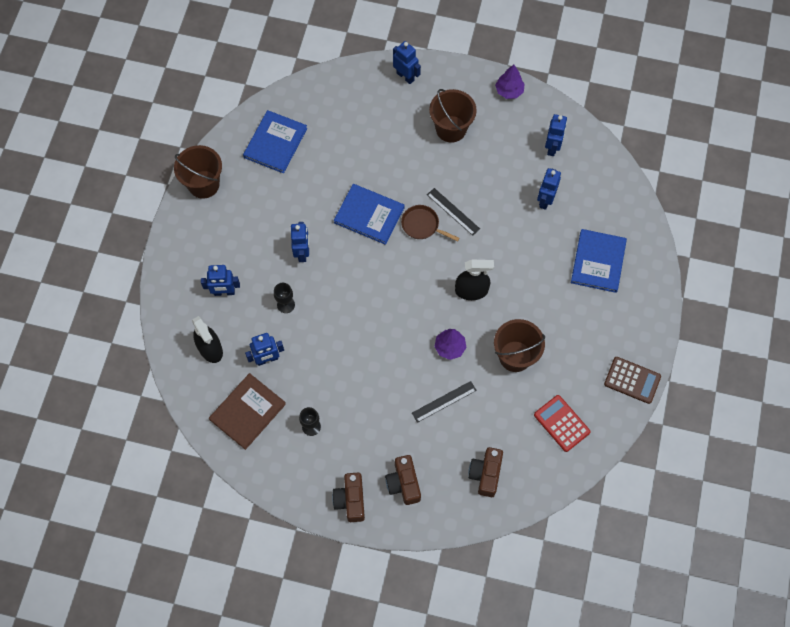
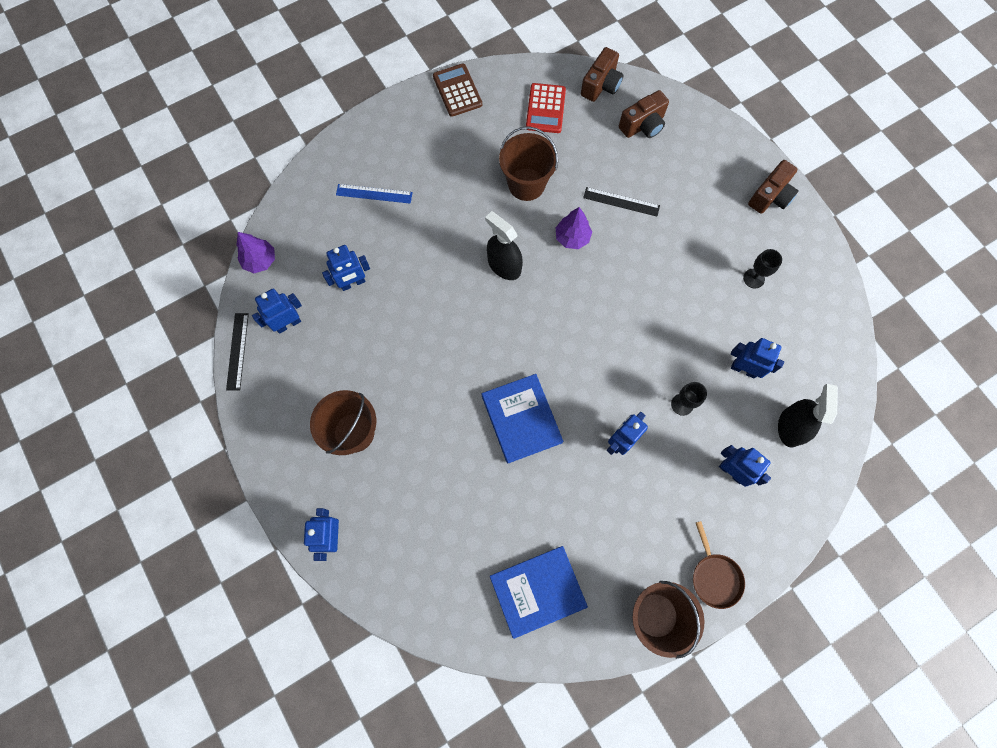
camera: 135 degrees left, 5 degrees up
(247, 412) = (801, 339): brown book -> none
(403, 483) = (715, 172): brown camera -> brown camera (601, 85)
(422, 225) = (483, 362): brown pan -> brown pan (714, 577)
(453, 211) = (442, 349): black ruler -> black ruler (237, 351)
(509, 91) = (256, 417): purple tree -> purple tree (260, 260)
(598, 262) = (374, 194): blue book -> blue ruler

